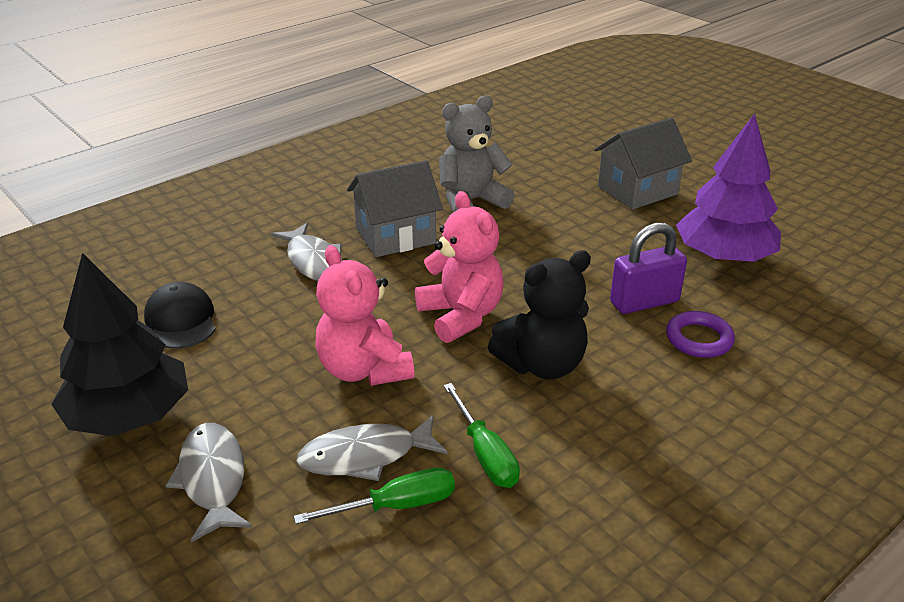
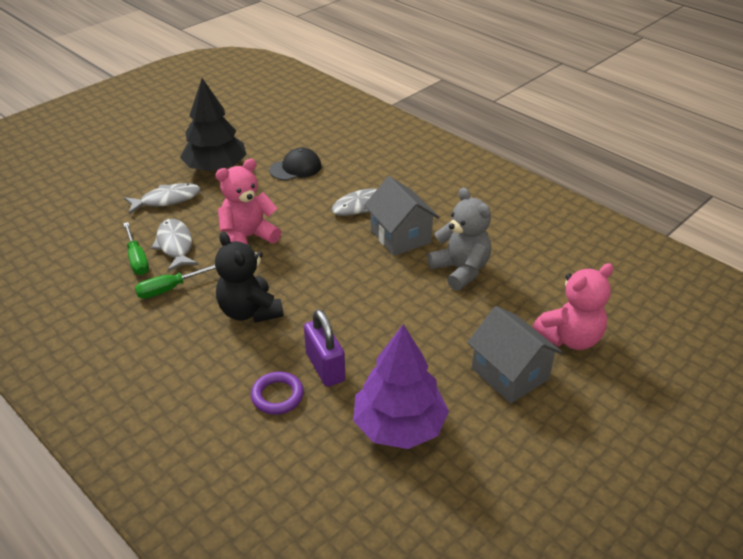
camera: 85 degrees right, 5 degrees up
(461, 316) = (303, 273): pink teddy bear -> pink teddy bear (570, 338)

